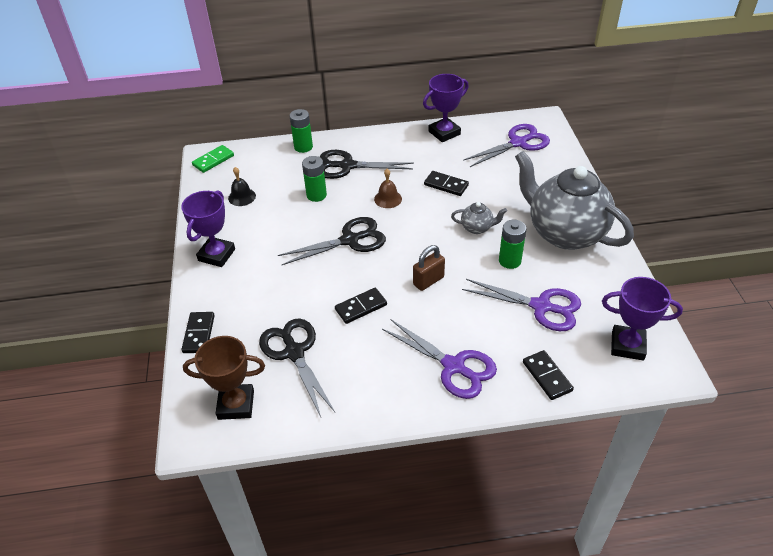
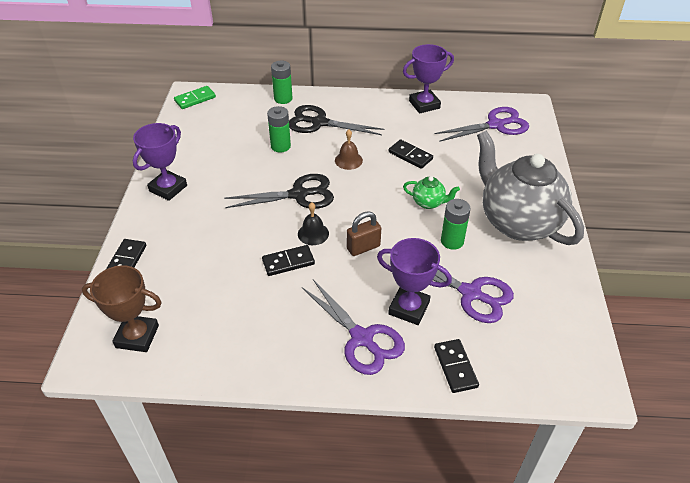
camera: 10 degrees right, 0 degrees up
(242, 197) = (210, 137): black bell -> black bell (313, 233)
(294, 352) = (209, 295): black scissors -> none
(477, 228) = (428, 203): grey teapot -> green teapot
(627, 345) = (551, 350): purple trophy -> purple trophy (409, 308)

